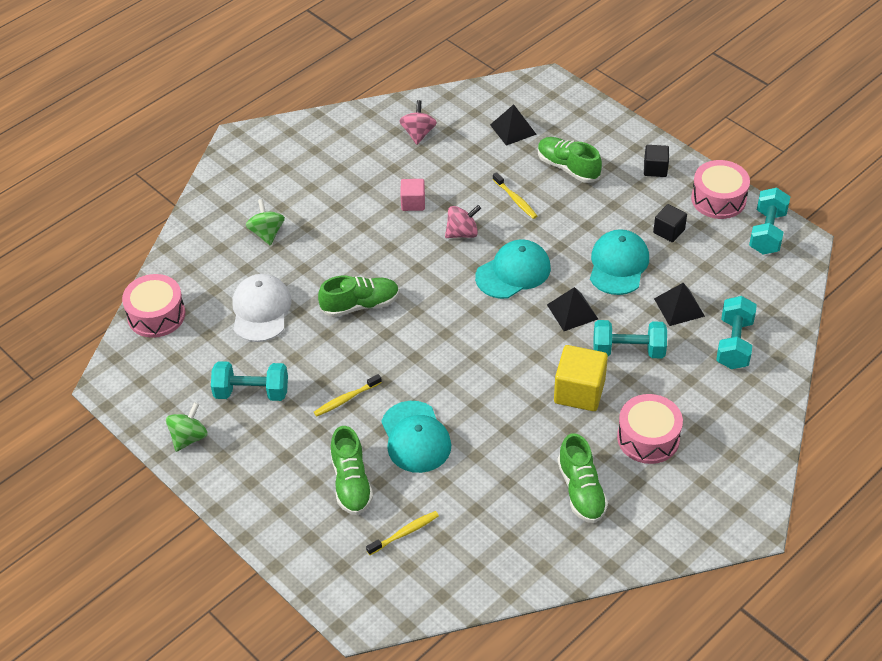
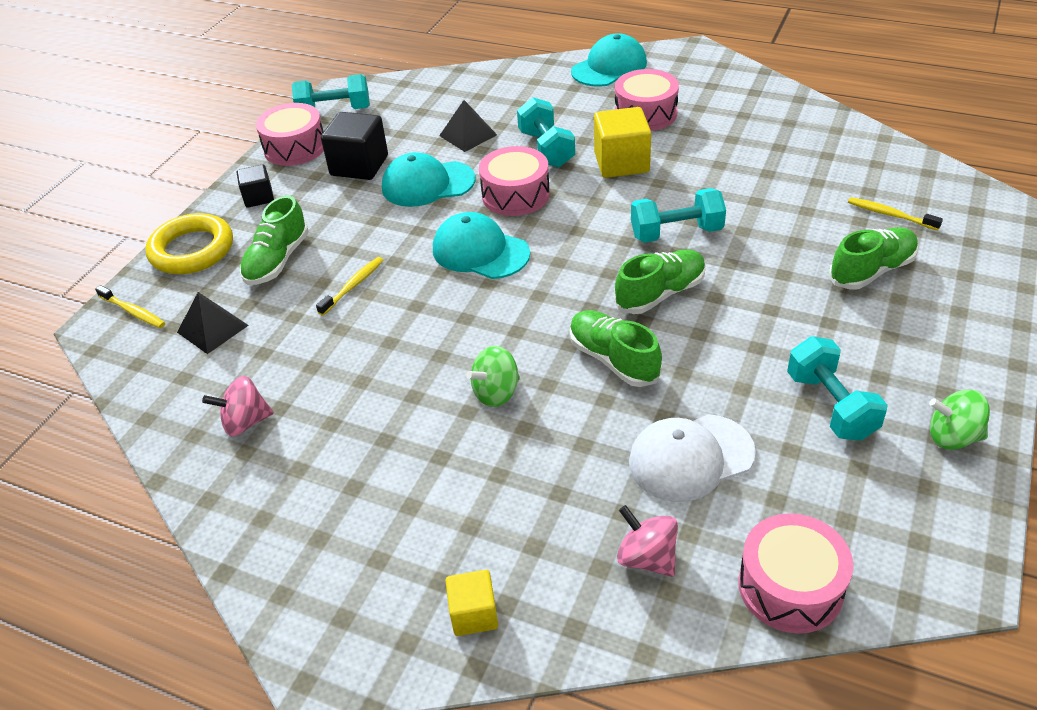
camera: 110 degrees left, 5 degrees down
(229, 194) = (474, 614): none -> yellow cube
(267, 233) = (537, 519): green spinning top -> green spinning top (496, 393)
(346, 399) = (767, 316): yellow toothbrush -> yellow toothbrush (133, 312)
(413, 203) = (398, 376): pink cube -> none
(415, 437) = (771, 246): turquoise cap -> turquoise cap (609, 67)
(462, 233) = (435, 312): pink spinning top -> pink spinning top (647, 558)
(572, 311) = (515, 195): black pyramid -> pink drum
(581, 490) = (737, 132): green shoe -> green shoe (660, 294)
(607, 128) = (192, 250): none -> yellow ring
(669, 231) = (359, 165): black cube -> black cube, size x1.69
(734, 344) = (497, 97): turquoise dumbbell -> turquoise dumbbell (676, 233)

